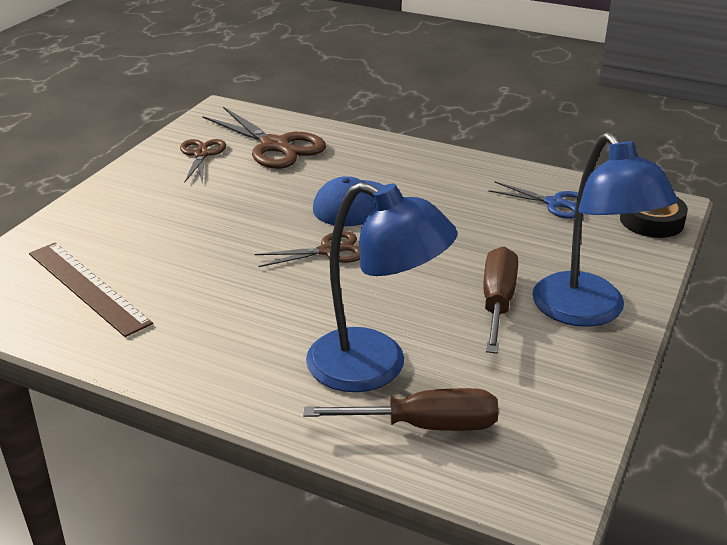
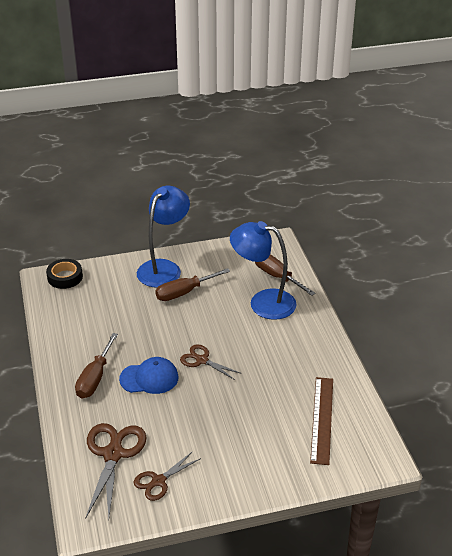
camera: 130 degrees left, 5 degrees up
(375, 367) = (263, 302): blue lamp -> blue lamp turned 60 degrees counterclockwise
(404, 173) = (95, 378): none -> brown screwdriver
(554, 203) = (76, 311): blue scissors -> none

